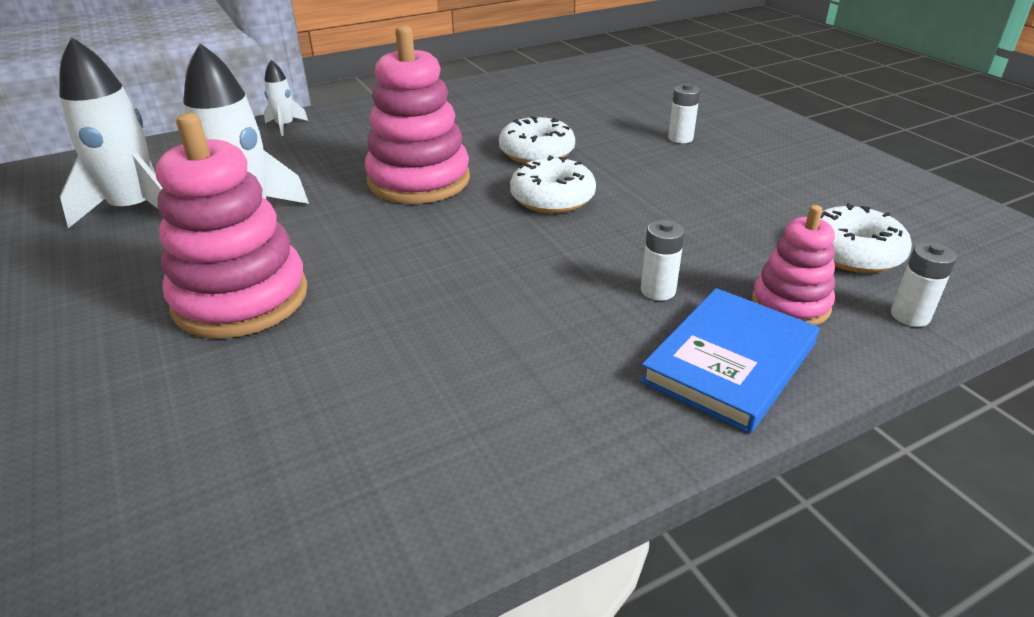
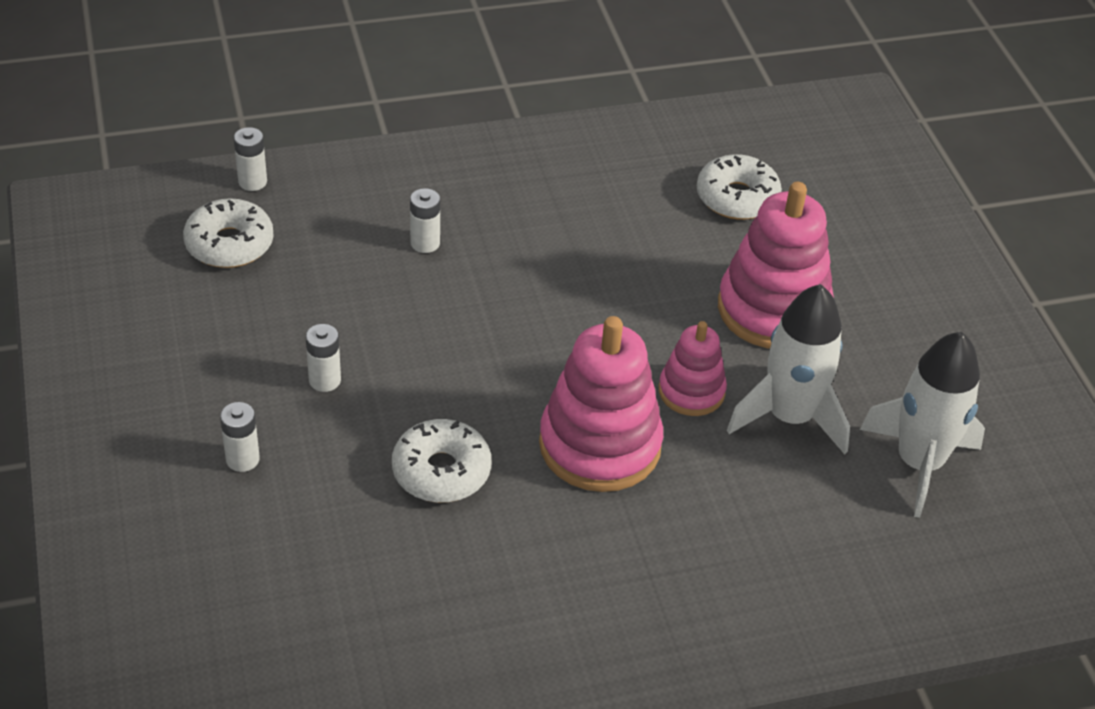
camera: 170 degrees left, 10 degrees up
(285, 126) = (778, 629): white rocket -> none
(552, 198) = (460, 379): white donut -> white donut (737, 198)
(662, 180) = (325, 380): none -> white battery
(729, 363) = (415, 177): blue book -> none
(790, 304) = (331, 209): pink stacking toy -> pink stacking toy (691, 391)

